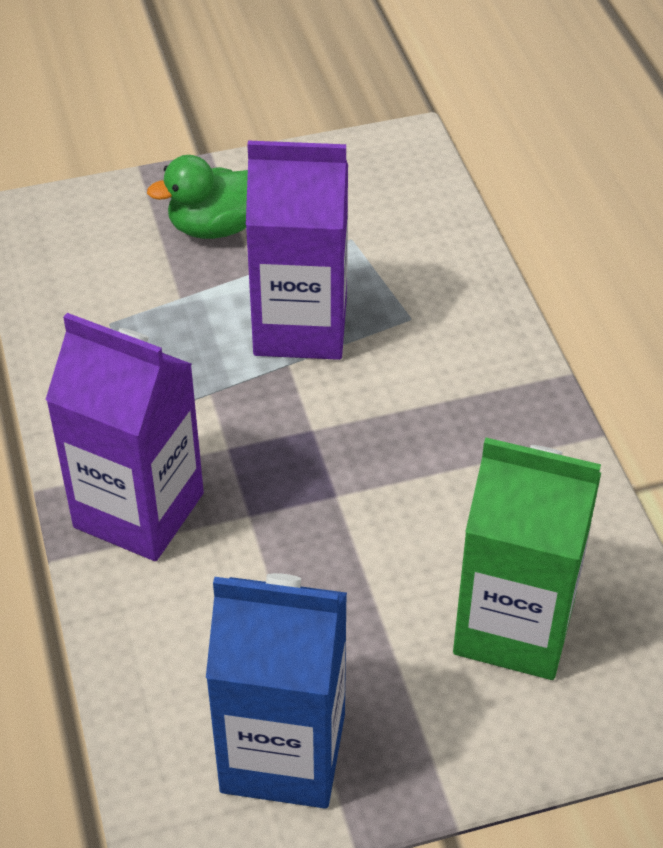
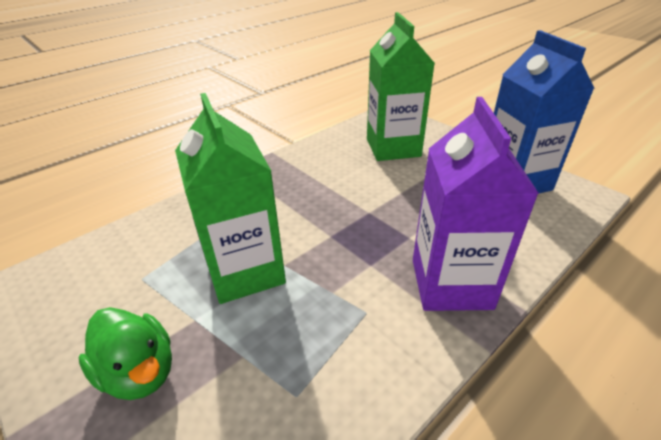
camera: 115 degrees left, 10 degrees down
(300, 326) = (245, 271): purple carton -> green carton

